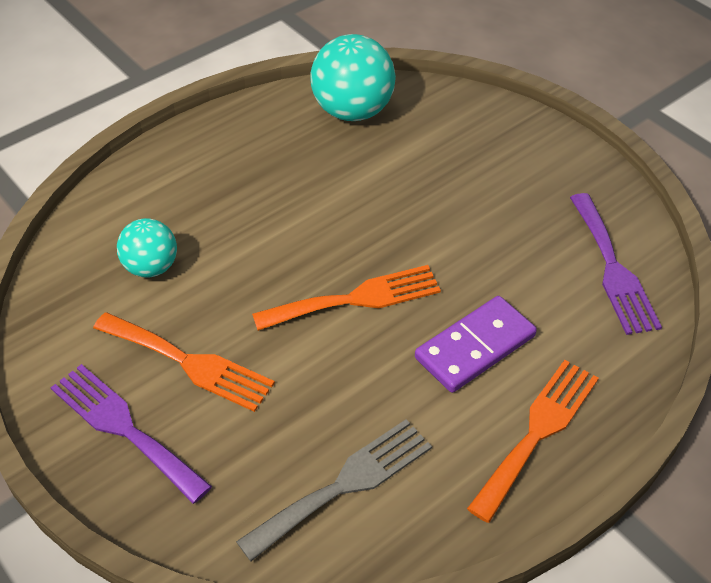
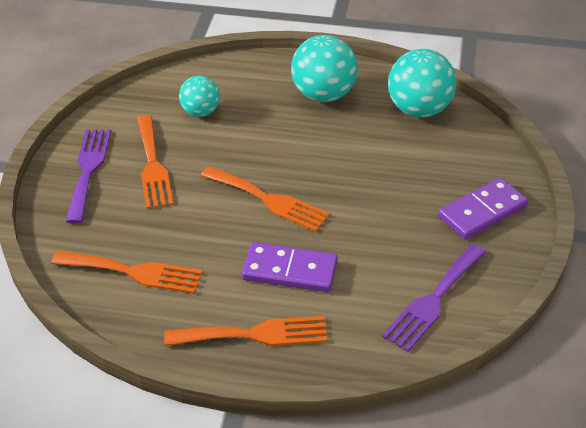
camera: 50 degrees right, 5 degrees down
(248, 158) = (323, 95): none -> turquoise ball
(344, 485) = (133, 272): grey fork -> orange fork
(533, 163) = (482, 211): none -> purple domino

